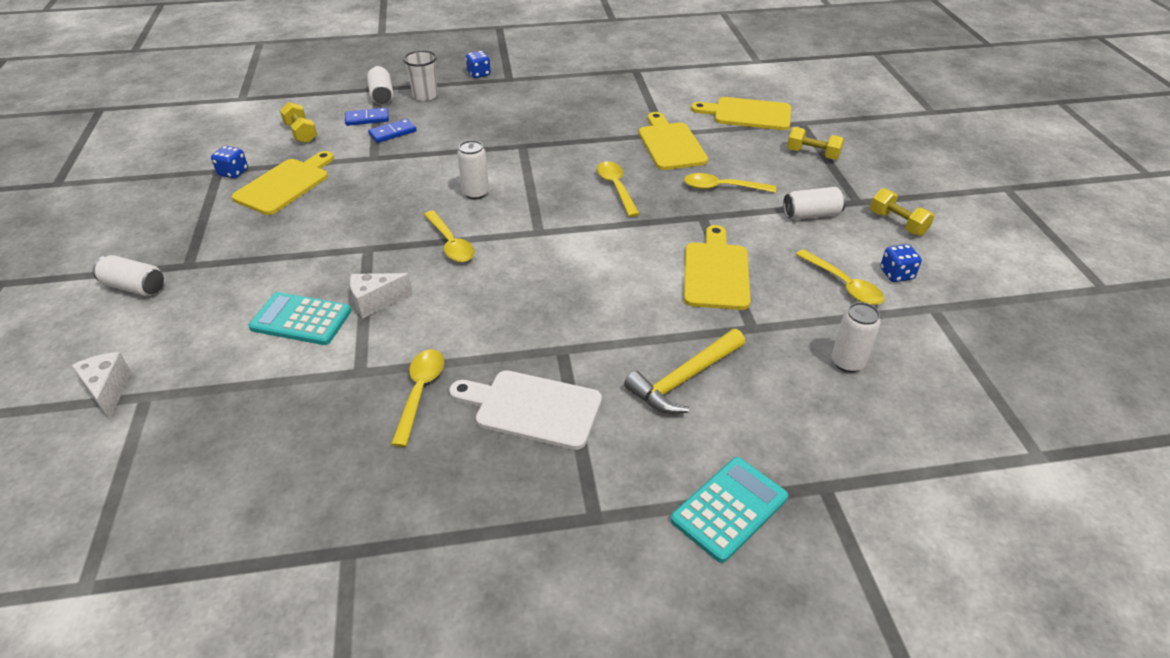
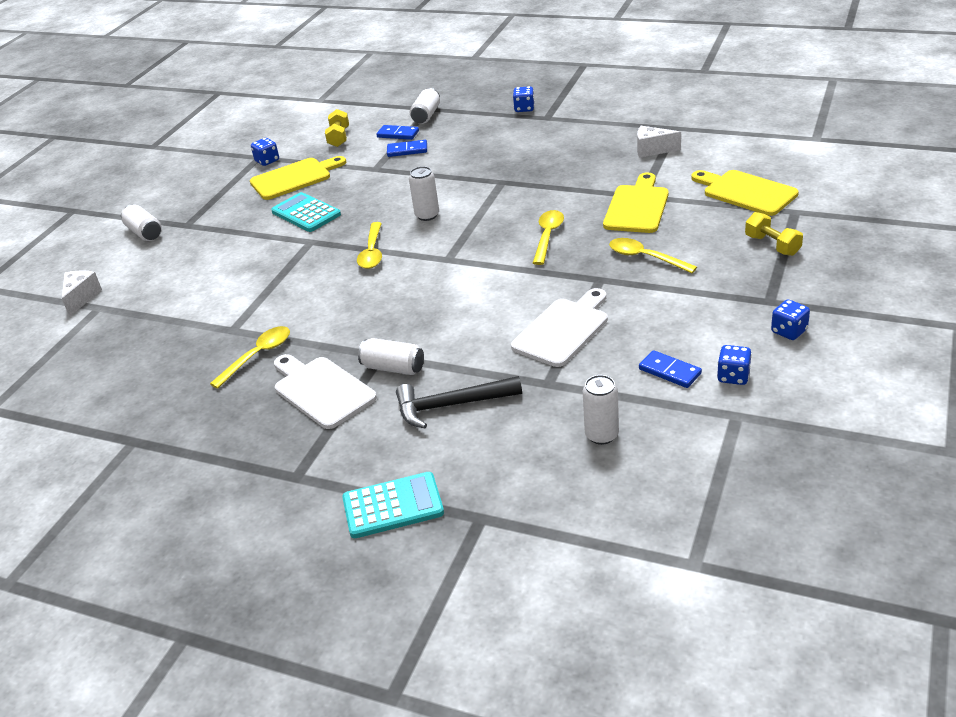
camera: 35 degrees right, 5 degrees down
(301, 319) = (225, 283): turquoise calculator -> turquoise calculator (306, 213)
(375, 302) = (282, 283): white cheese -> white cheese (652, 150)
(425, 96) = (461, 122): white cup -> none
(684, 379) = (451, 405): yellow hammer -> black hammer
(716, 272) = (563, 330): yellow cutting board -> white cutting board
(811, 214) = (707, 302): white can -> white can (393, 368)
(843, 285) = (670, 371): yellow spoon -> blue domino
(897, 223) = (789, 331): yellow dumbbell -> blue dice

